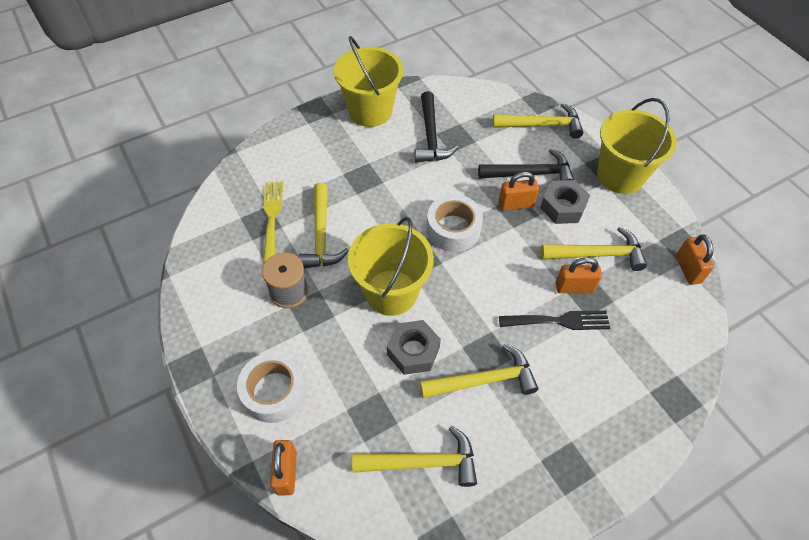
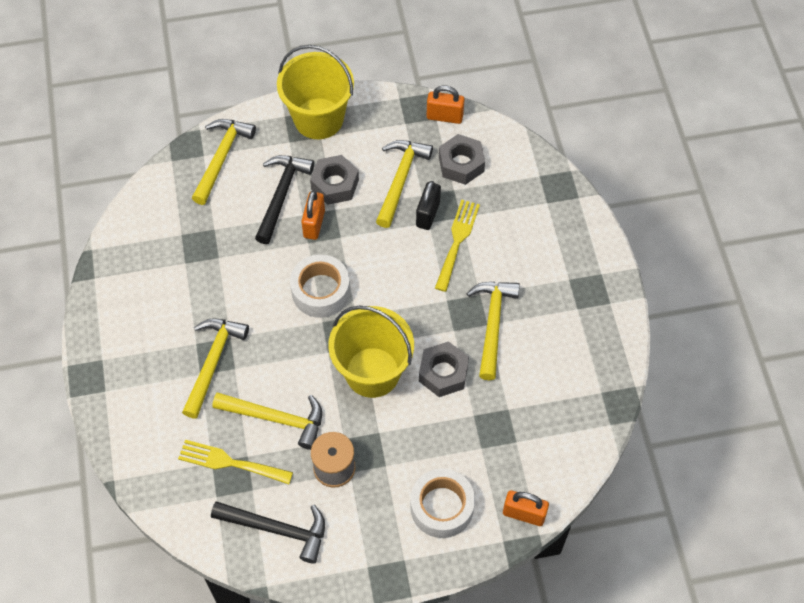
camera: 70 degrees left, 5 degrees up
(370, 111) = (118, 318): yellow bucket -> none
(422, 462) = (550, 400): yellow hammer -> yellow hammer (212, 362)
(431, 136) = (186, 269): black hammer -> black hammer (277, 529)
(559, 321) = (457, 241): black fork -> yellow fork
(574, 287) = (428, 214): orange padlock -> black padlock
(645, 299) = (461, 164): none -> grey nut

